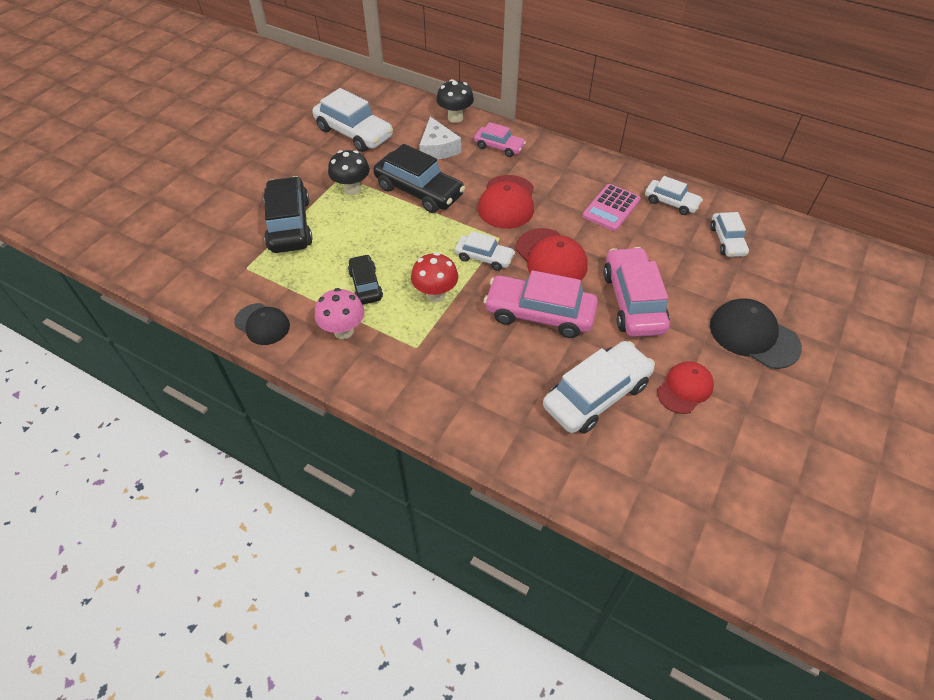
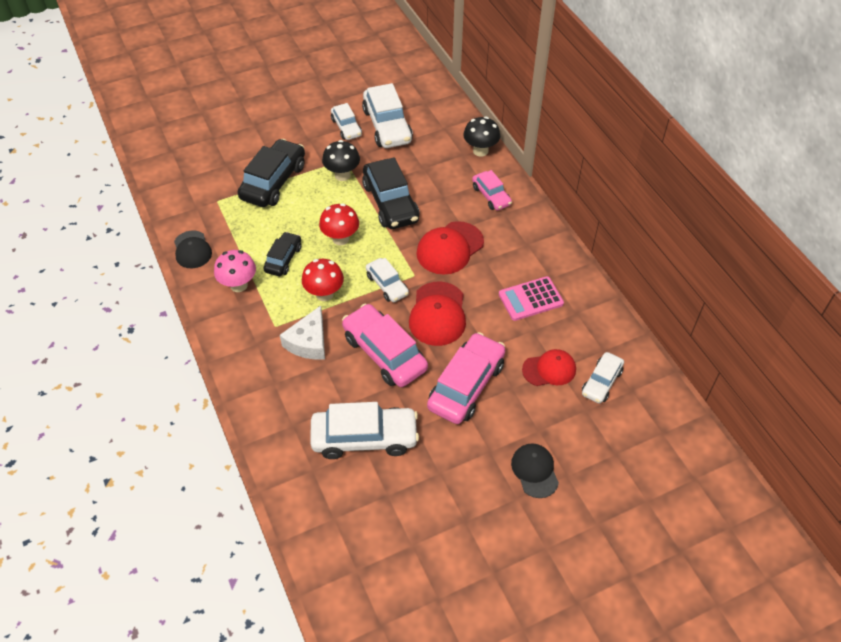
camera: 35 degrees right, 0 degrees up
(403, 241) = (340, 239): none -> red mushroom
(438, 148) = (440, 172): white cheese -> white cheese (308, 342)
(671, 202) = (588, 322): white car -> white car (346, 127)
(685, 388) = (435, 475): red cap -> red cap (549, 369)
(753, 336) = (534, 471): black cap -> black cap, size x0.67

